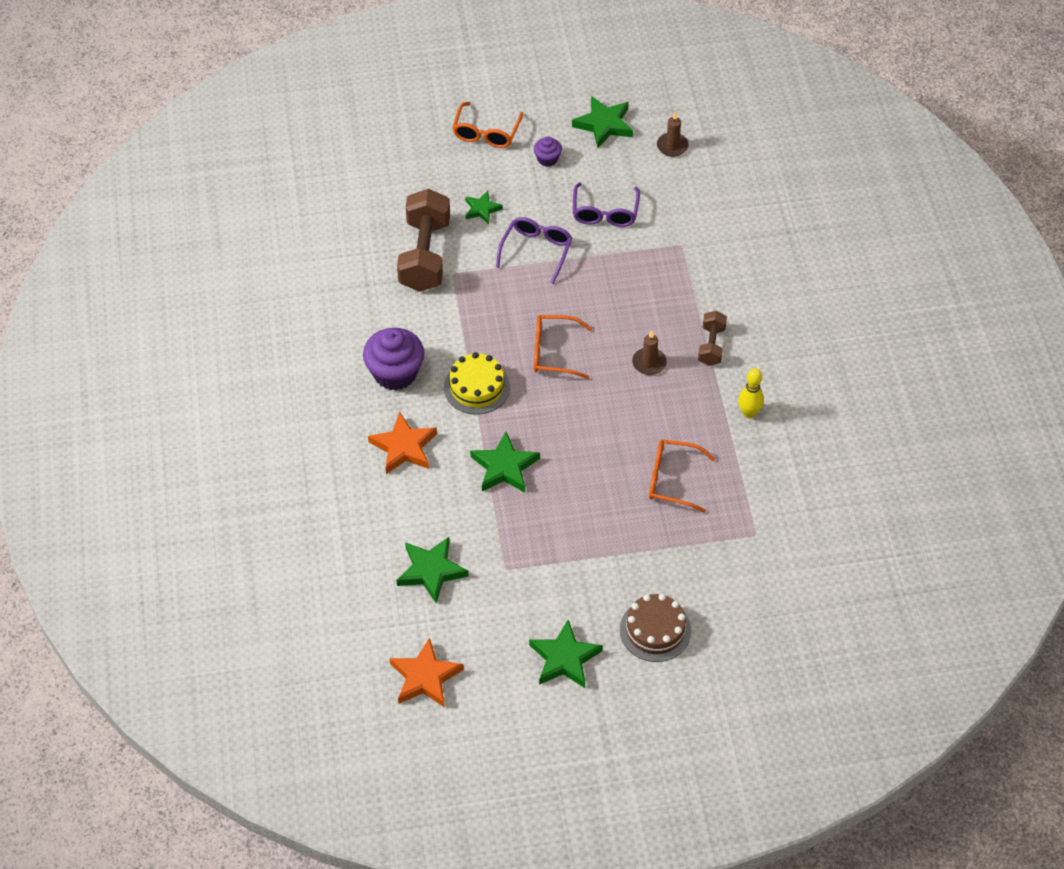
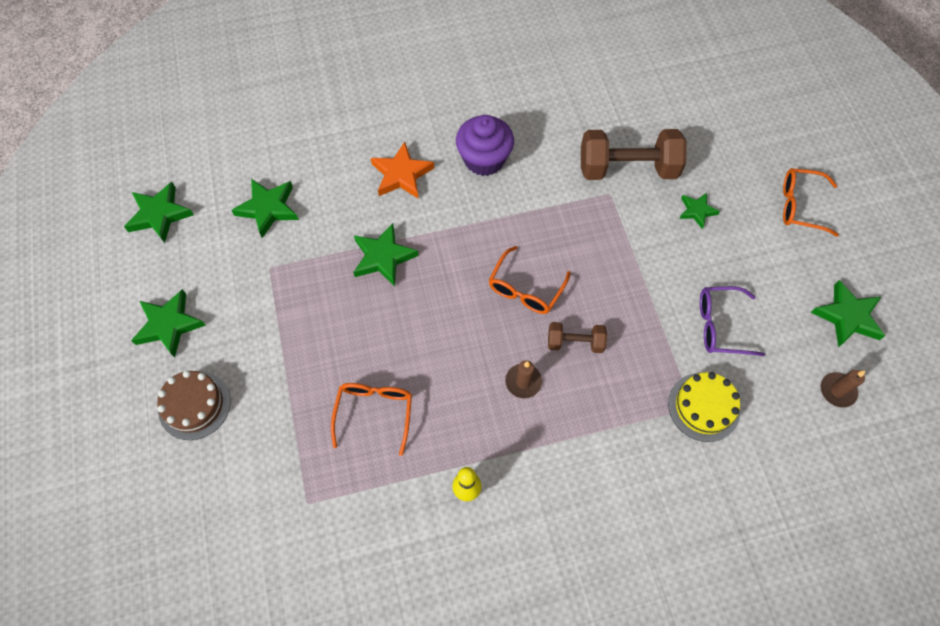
camera: 85 degrees right, 10 degrees up
(425, 677) = (159, 215): orange star -> green star
(477, 387) = (475, 226): yellow cake -> yellow cake (704, 407)
(536, 251) = (653, 264): purple glasses -> none
(547, 159) = (780, 265): purple cupcake -> none
(553, 352) = (525, 289): orange glasses -> orange glasses turned 150 degrees counterclockwise
(711, 346) = (555, 446): brown dumbbell -> brown dumbbell (575, 342)

